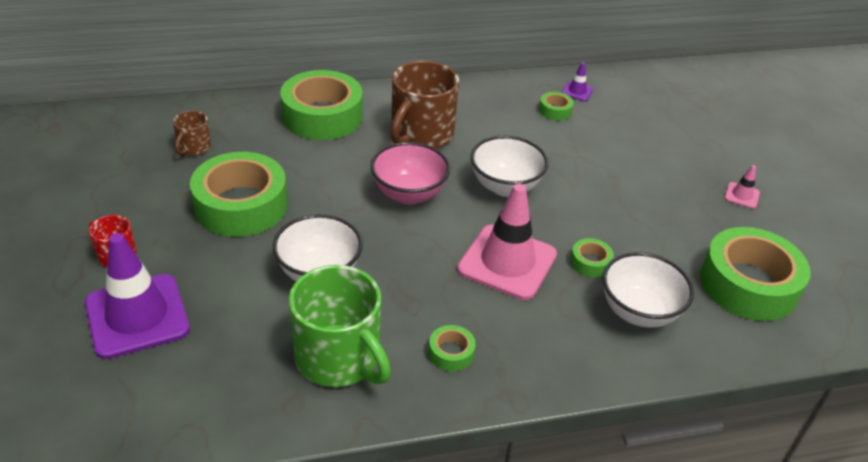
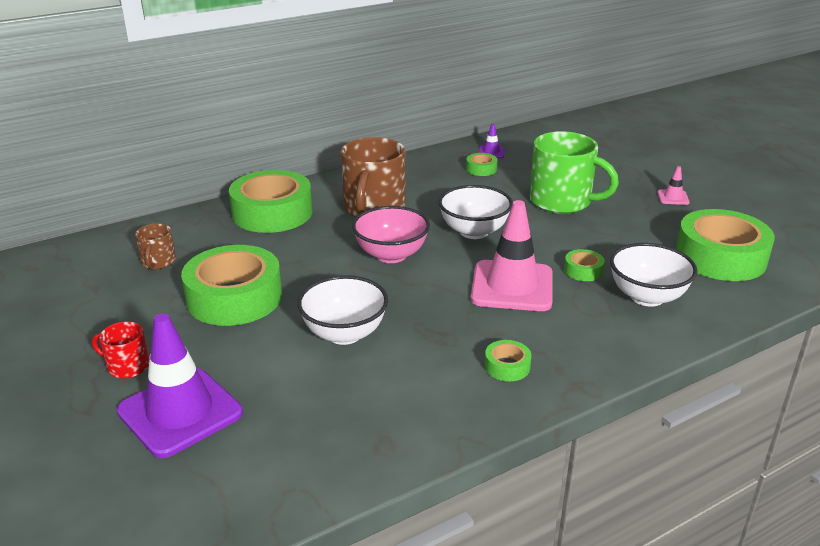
camera: 15 degrees left, 10 degrees down
(339, 358) = (406, 396): green mug -> green mug (562, 201)

